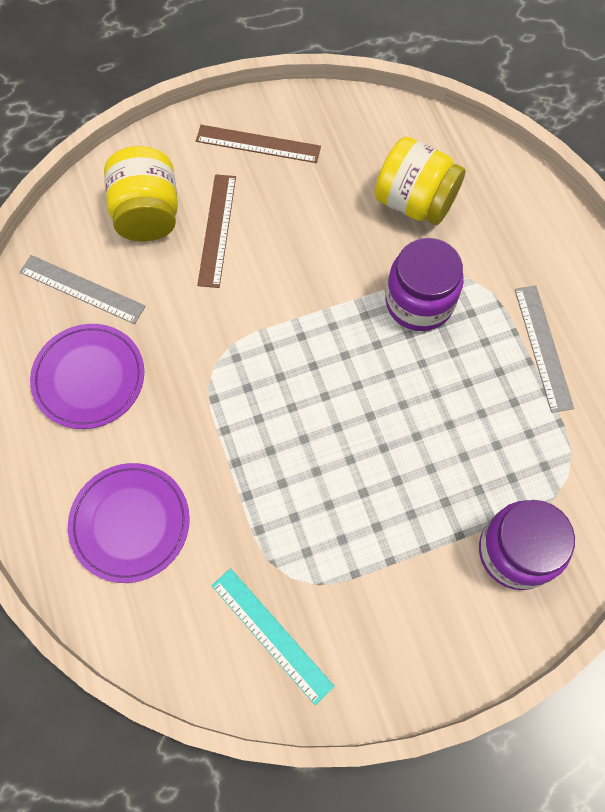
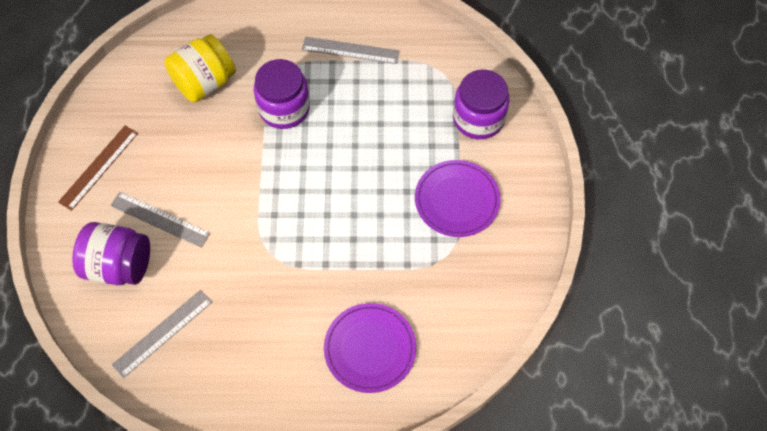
camera: 70 degrees left, 5 degrees down
(89, 378) = (242, 347): purple plate -> purple plate (457, 200)
(147, 214) = (119, 265): yellow jar -> purple jar
(217, 230) = (160, 219): brown ruler -> grey ruler
(271, 635) = (481, 279): turquoise ruler -> none

